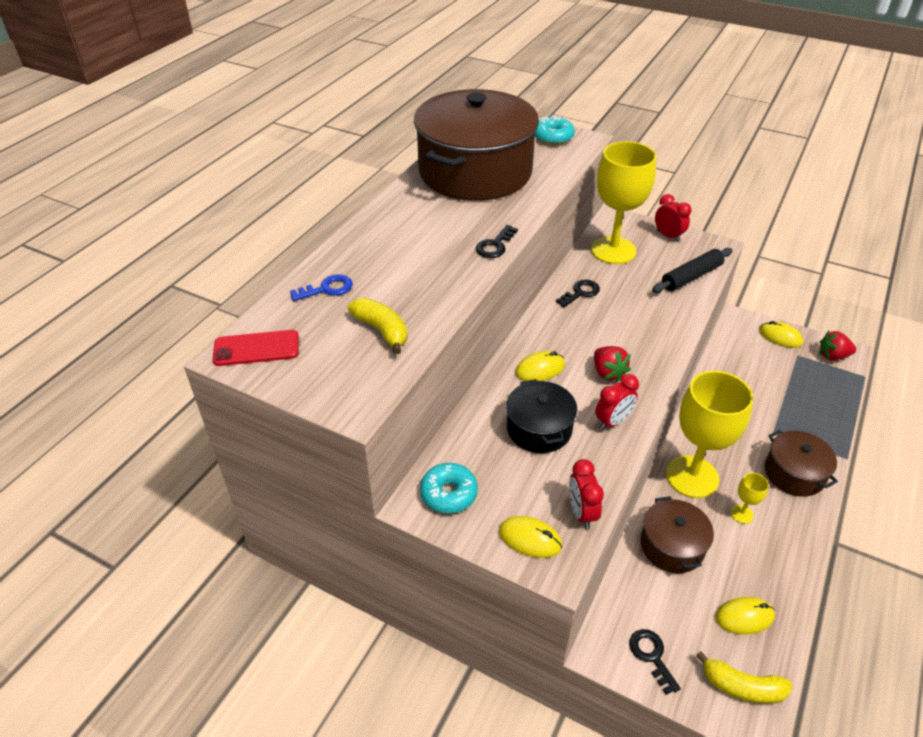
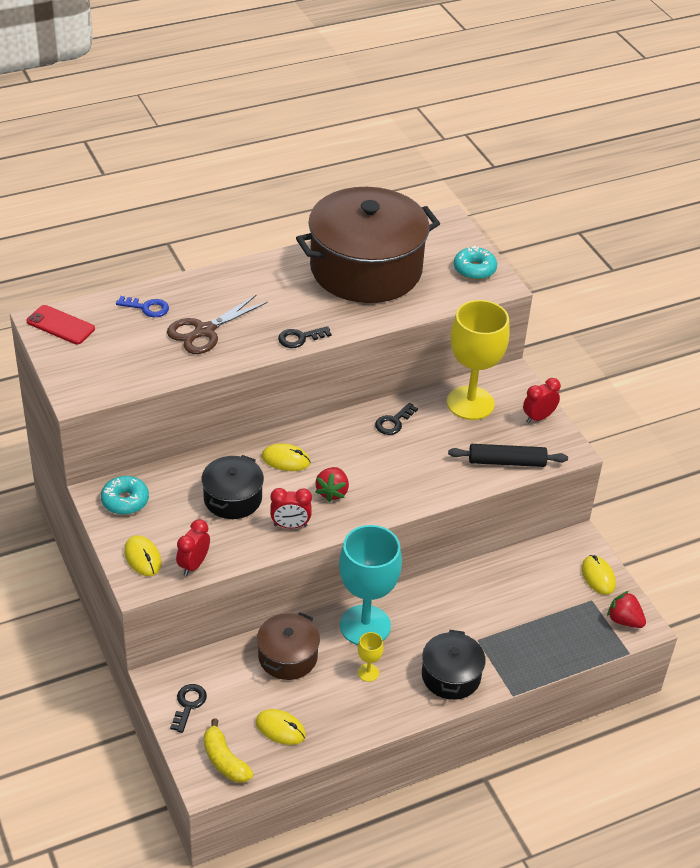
camera: 35 degrees right, 0 degrees up
(382, 330) = (148, 357): yellow banana -> none
(406, 281) = (204, 331): none -> brown scissors
(580, 293) = (393, 422): black key -> black key turned 135 degrees clockwise
(668, 236) = (538, 417): red clock -> red clock turned 120 degrees counterclockwise
(692, 476) = (365, 625): yellow goblet -> turquoise goblet
(794, 473) = (451, 676): brown pot -> black pot

